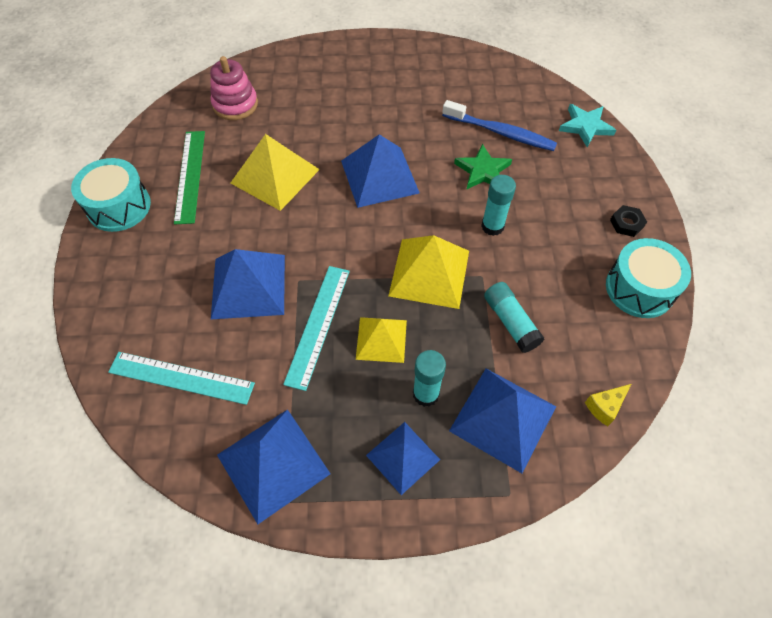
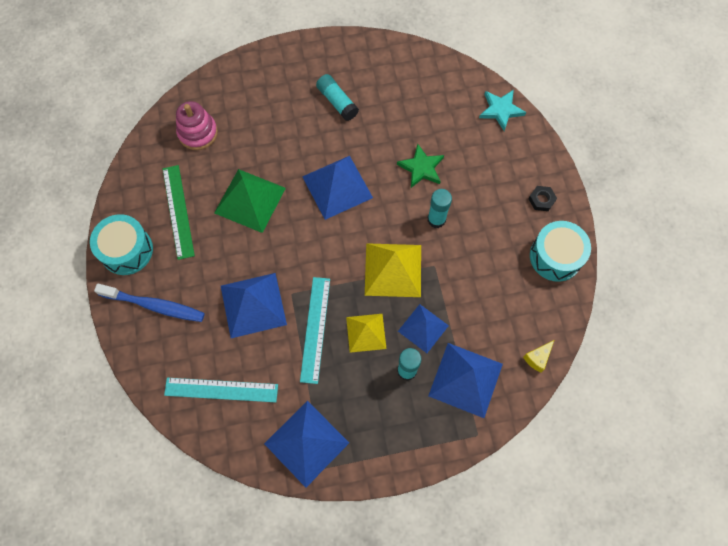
camera: 10 degrees left, 10 degrees up
(275, 176) = (250, 200): yellow pyramid -> green pyramid
(403, 457) = (398, 421): blue pyramid -> blue pyramid (423, 328)
(500, 132) = (430, 127): blue toothbrush -> blue toothbrush (154, 305)
(510, 322) = (461, 301): turquoise glue stick -> turquoise glue stick (337, 102)

